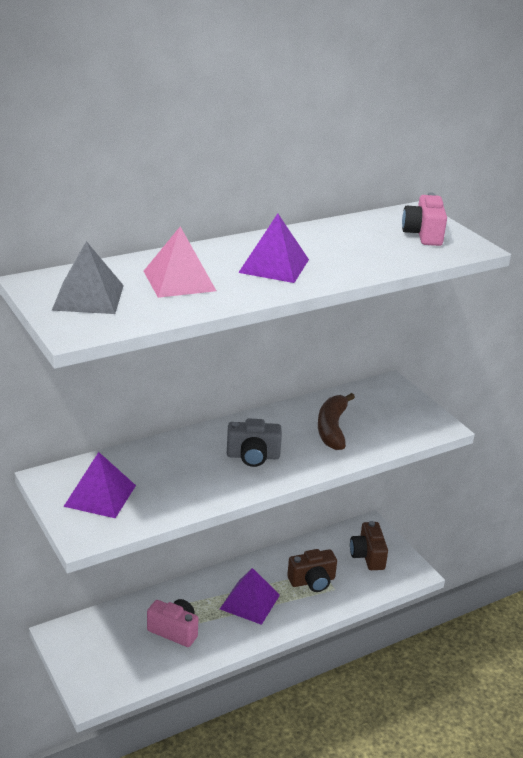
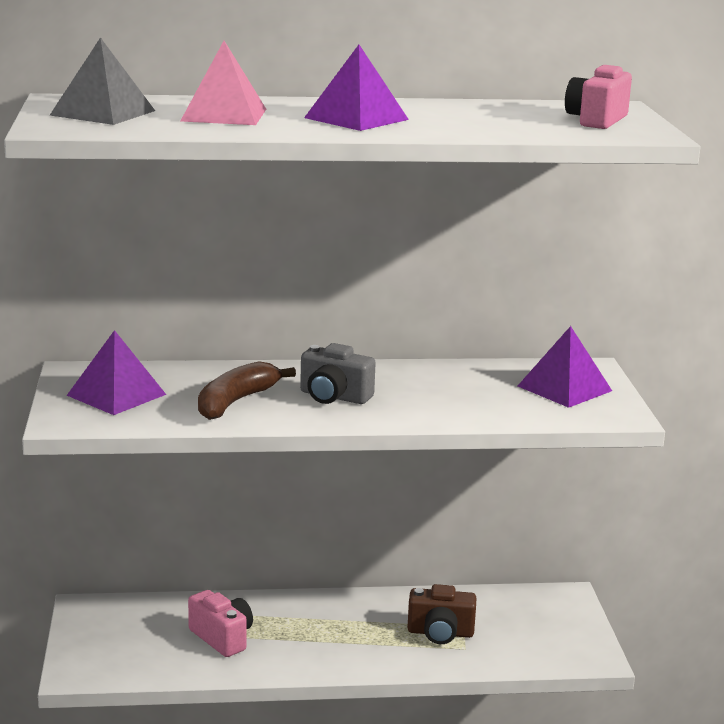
camera: 25 degrees right, 10 degrees down
(249, 602) = (340, 633): purple pyramid -> purple pyramid (564, 388)
(332, 428) = (464, 392): brown banana -> brown banana (236, 402)
(368, 556) = (539, 625): brown camera -> none

